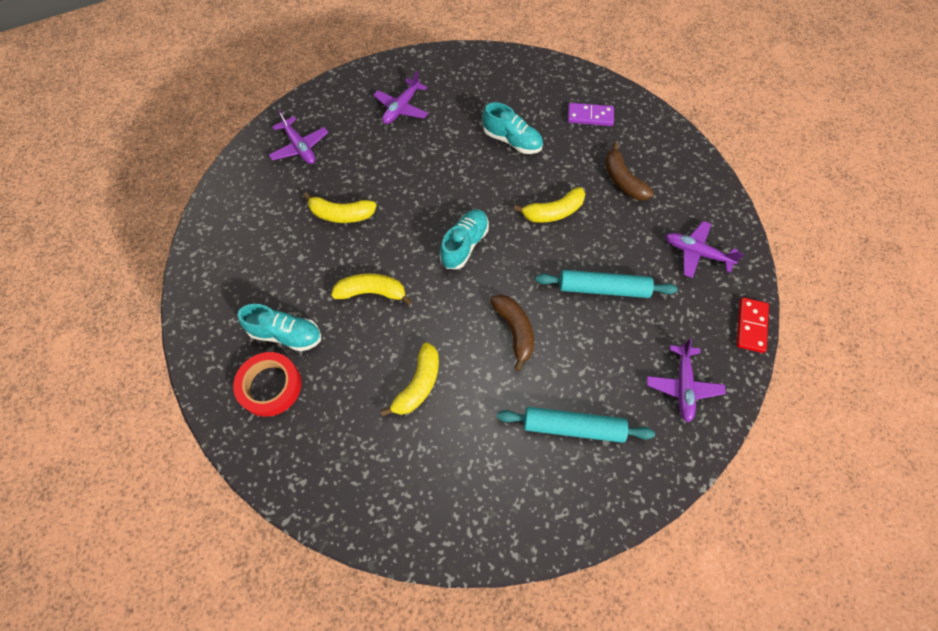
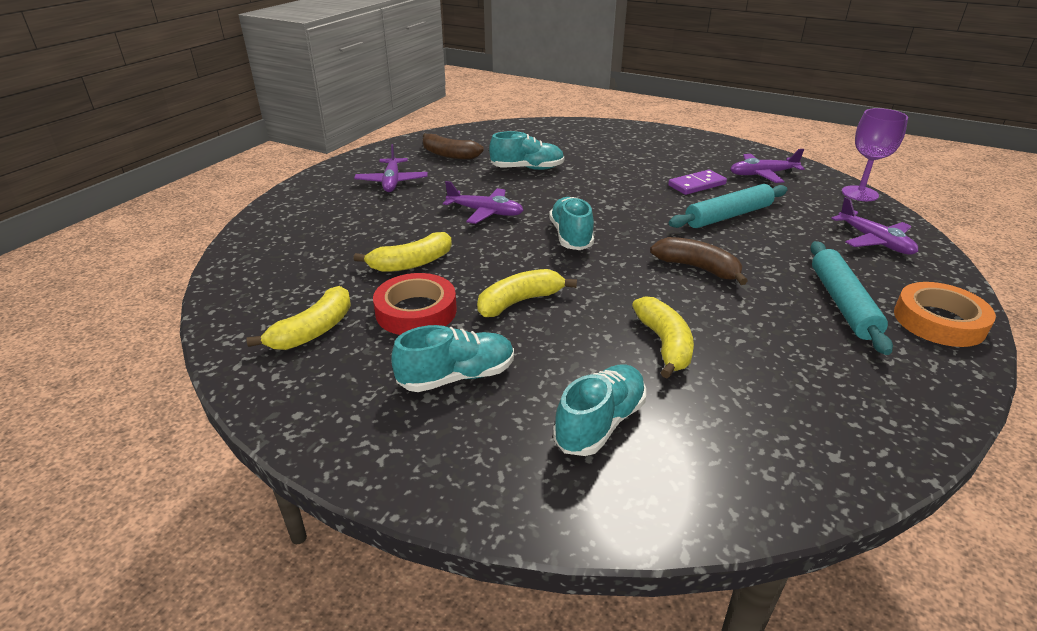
camera: 35 degrees left, 30 degrees down
(270, 386) = (492, 431): red tape -> red tape (416, 311)
(300, 147) = (302, 237): purple plane -> purple plane (485, 212)
(325, 418) = (600, 423): none -> turquoise shoe
(553, 212) = (621, 192): yellow banana -> yellow banana (313, 331)
(573, 427) = (843, 303): turquoise rolling pin -> turquoise rolling pin turned 60 degrees counterclockwise
(590, 116) = (574, 139): purple domino -> purple domino (697, 185)
(618, 486) = (939, 321): none -> orange tape
(622, 180) = (650, 160): brown banana -> brown banana (449, 155)
(751, 326) = (859, 193): red domino -> purple goblet

